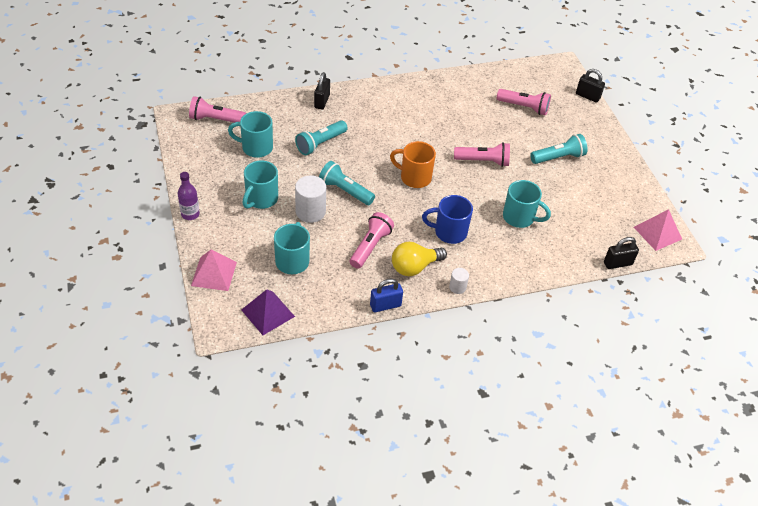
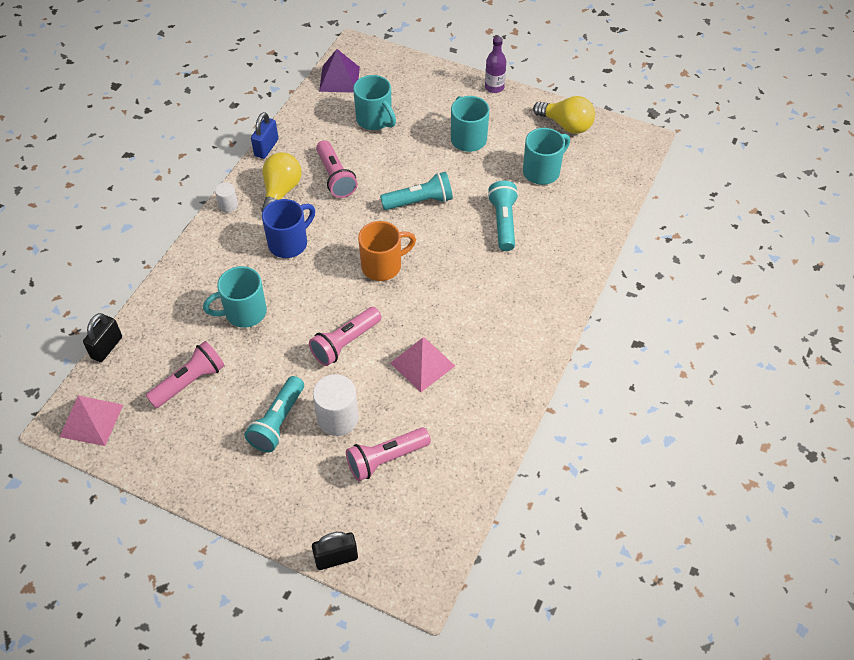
camera: 135 degrees right, 5 degrees up
(197, 157) = (566, 125): none -> yellow light bulb
(214, 273) = (412, 70): pink pyramid -> pink pyramid (422, 364)
(215, 119) = (613, 164): pink flashlight -> pink flashlight (189, 382)
(310, 212) = (418, 162): white cylinder -> white cylinder (338, 418)
(322, 101) = (570, 263): black padlock -> none

